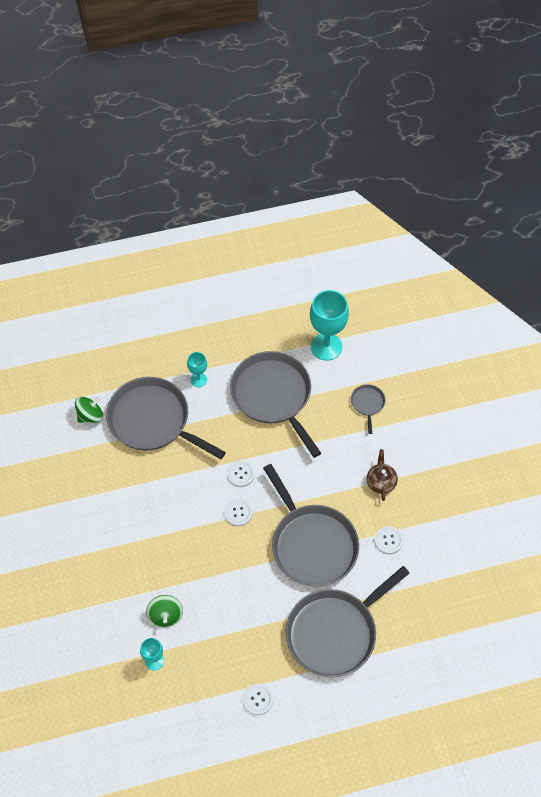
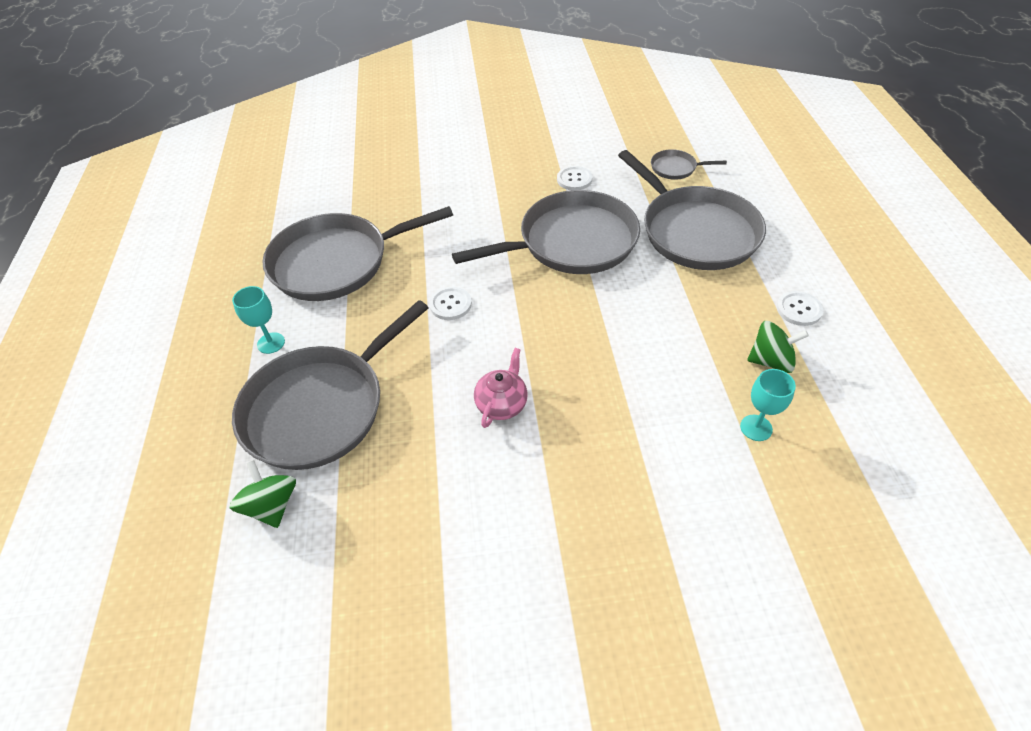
camera: 80 degrees left, 10 degrees down
(162, 516) = (502, 404): none -> pink teapot
(165, 615) = (677, 409): green spinning top -> green spinning top (771, 361)
(238, 513) = (513, 311): white button -> none
(326, 346) = (284, 208): turquoise goblet -> none
(367, 404) = (384, 180): grey pan -> grey pan (676, 168)
(381, 482) = (496, 179): brown teapot -> none

